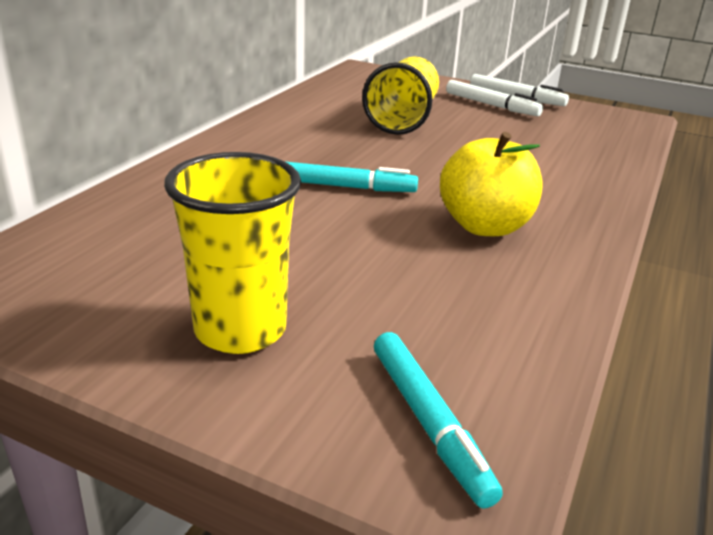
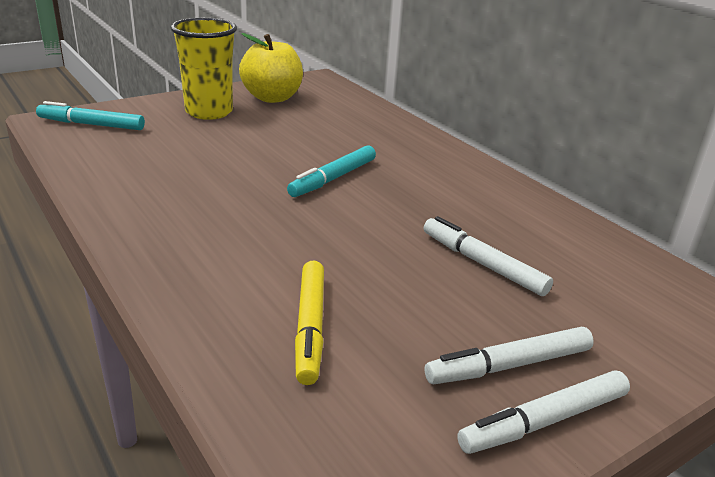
camera: 120 degrees right, 0 degrees up
(403, 119) = (482, 264): yellow cup -> white marker
(485, 226) = (209, 204): yellow apple -> yellow apple (272, 98)
(552, 149) = (310, 327): none -> yellow marker

